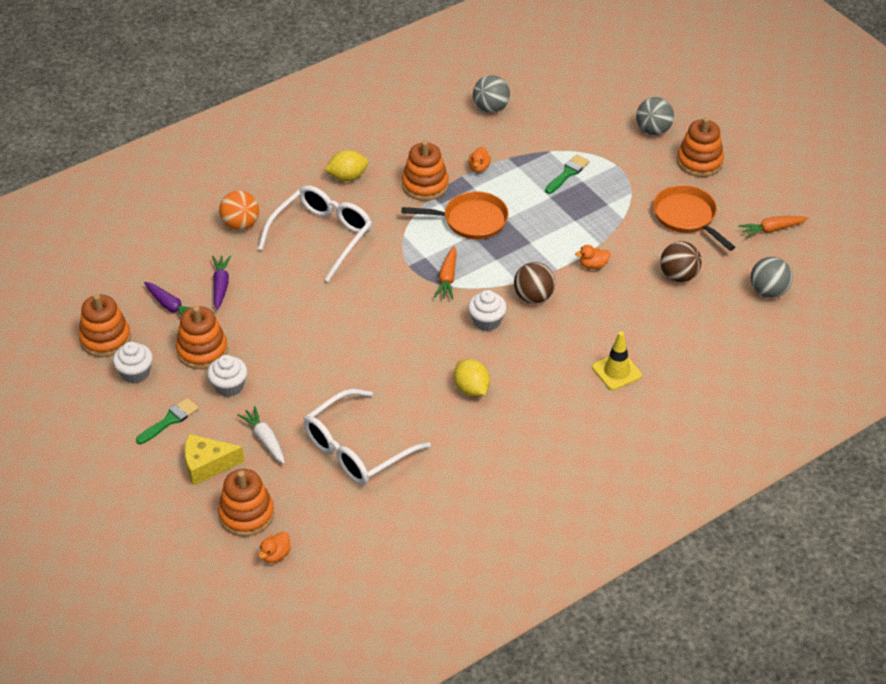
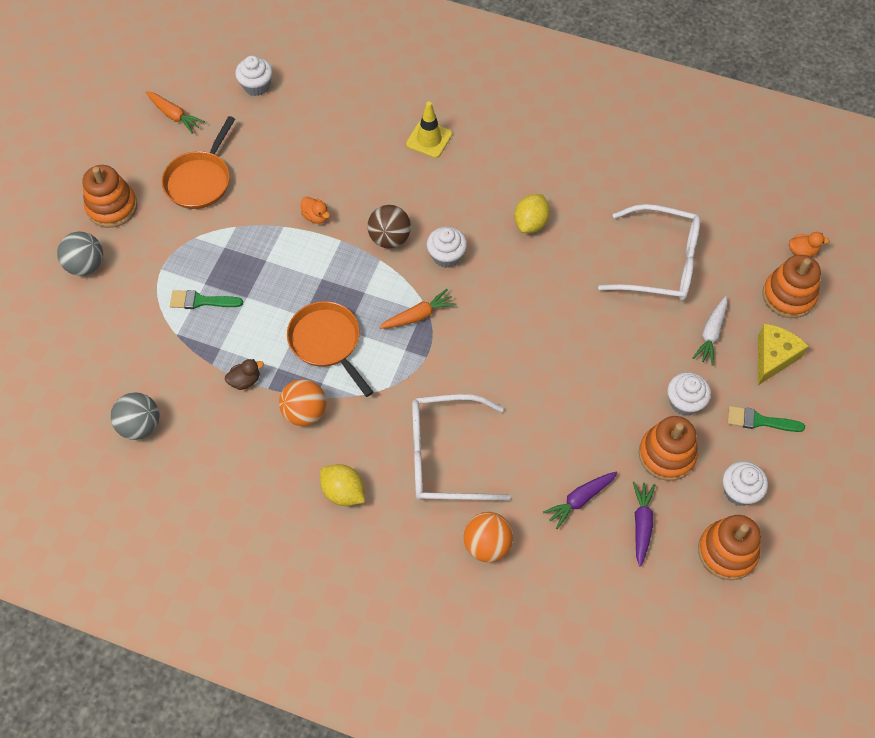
camera: 125 degrees left, 15 degrees up
(207, 465) = (773, 357): yellow cheese -> yellow cheese turned 105 degrees counterclockwise
(425, 185) = (305, 412): orange stacking toy -> orange ball
(479, 168) = (245, 380): orange duck -> brown duck
(678, 276) = (283, 151): brown ball -> none
(768, 291) = (256, 86): grey ball -> white cupcake

